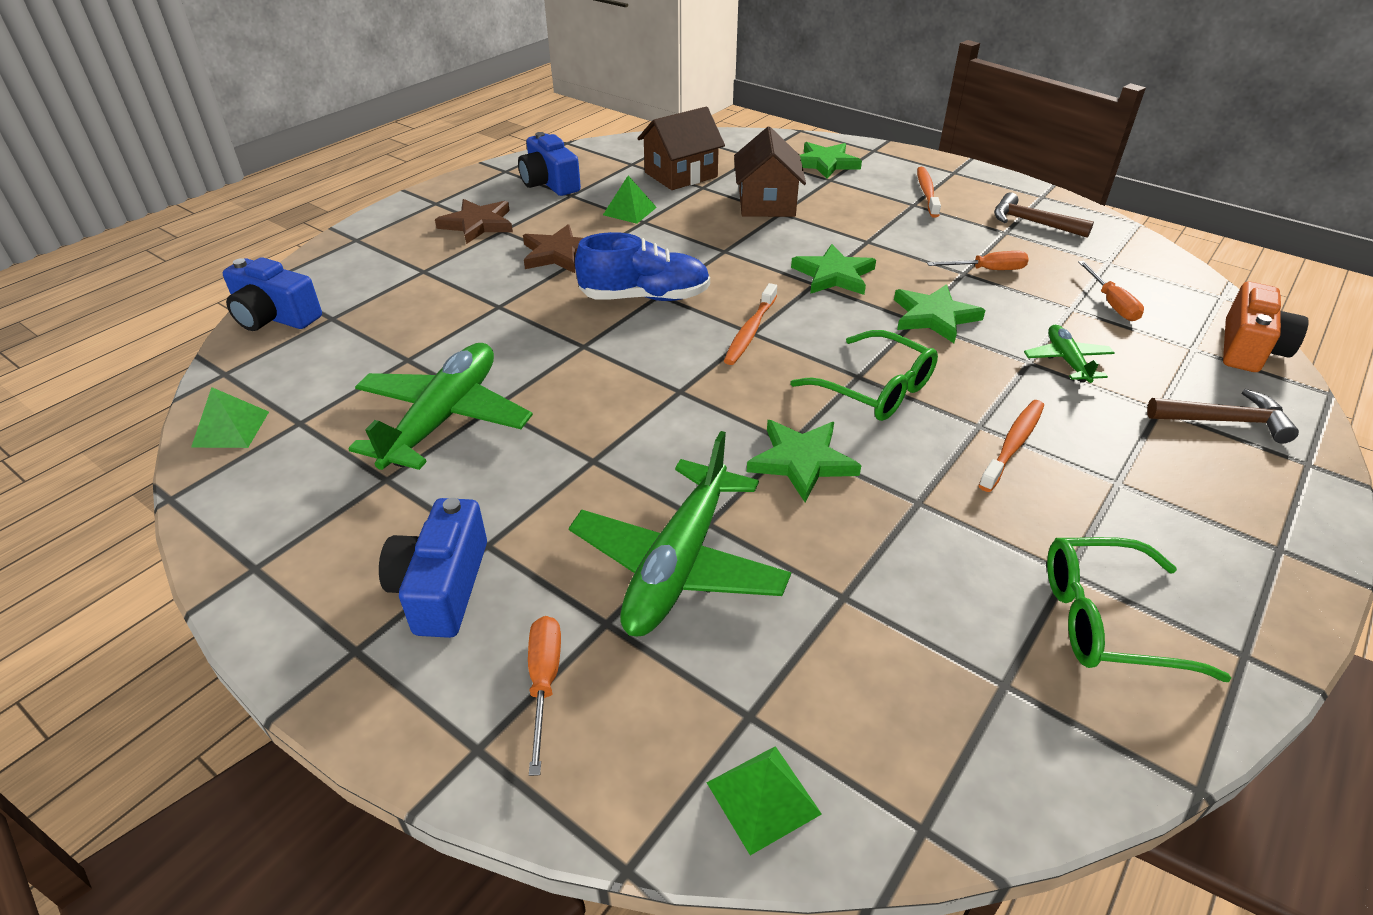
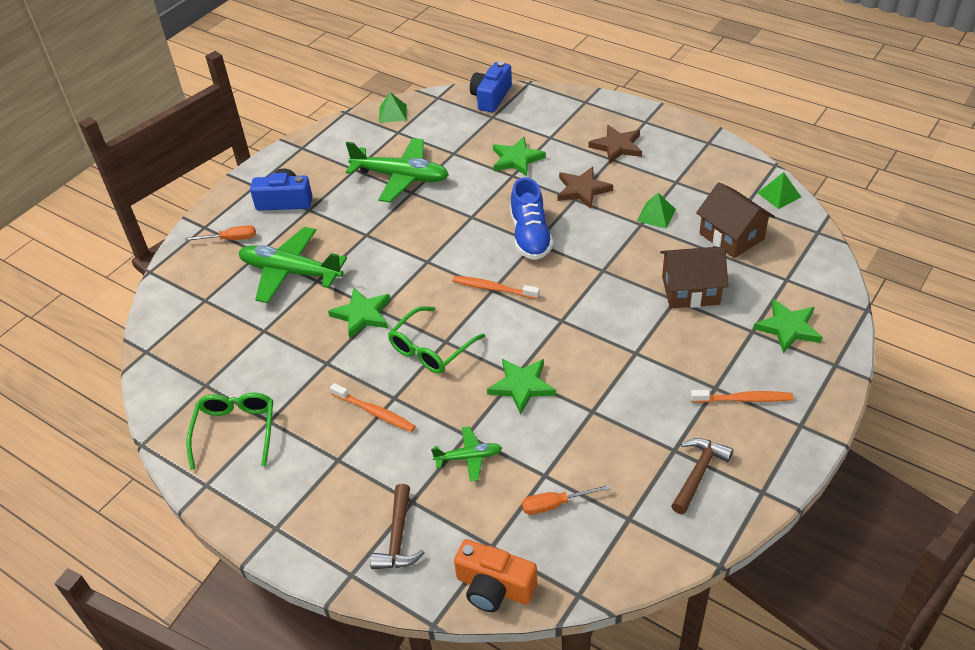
camera: 90 degrees right, 5 degrees up
(550, 183) = (693, 168): blue camera -> none
(763, 797) = (168, 305): green pyramid -> green pyramid (779, 195)
(833, 275) = (575, 331): green star -> green star (516, 159)
(987, 270) = (599, 427): orange screwdriver -> none

